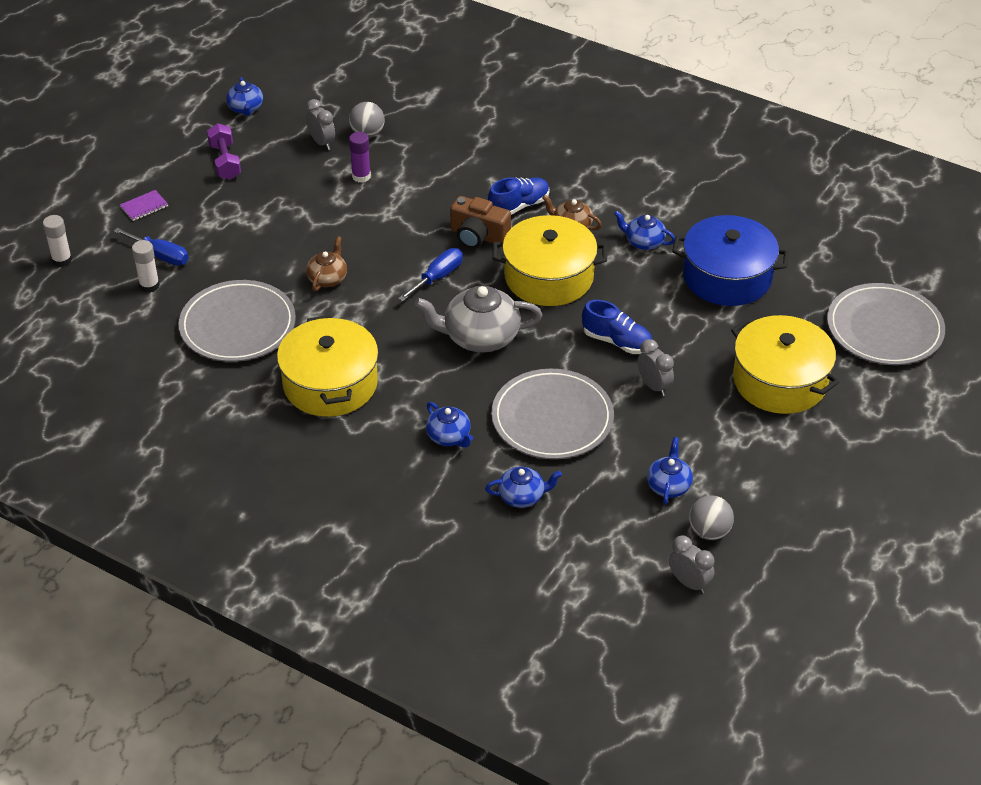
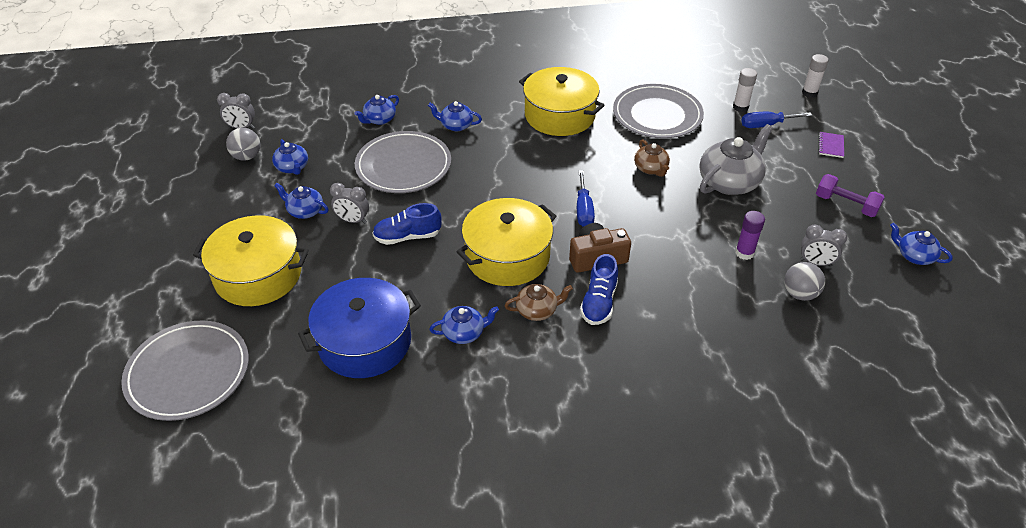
camera: 140 degrees right, 0 degrees up
(480, 337) = (506, 188): grey teapot -> grey teapot (729, 182)
(692, 423) = (305, 211): none -> blue teapot

